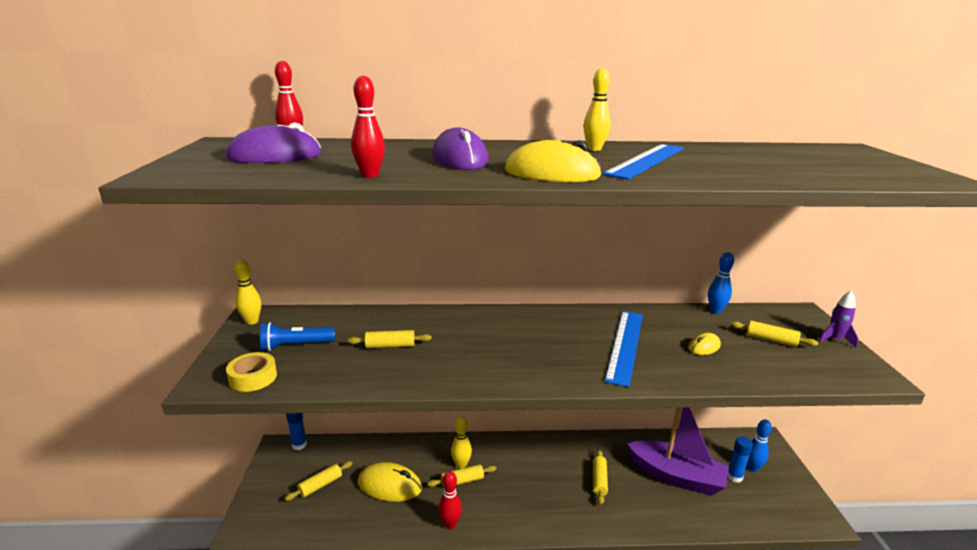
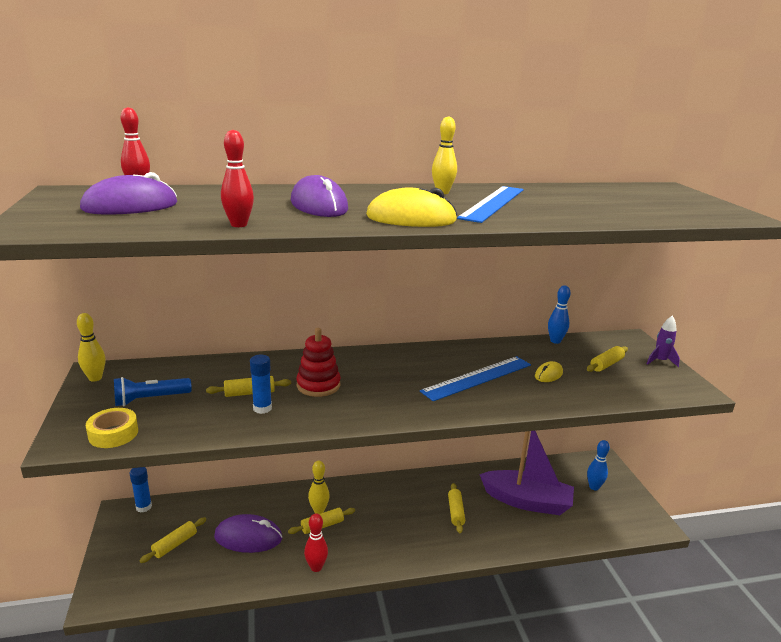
camera: 10 degrees left, 0 degrees up
(389, 485) = (248, 537): yellow mouse -> purple mouse
(459, 342) = (318, 385): none -> red stacking toy
(625, 345) = (477, 378): blue ruler -> blue ruler turned 45 degrees clockwise
(734, 477) = (579, 496): blue glue stick -> blue glue stick (262, 408)
(771, 340) = (606, 364): yellow rolling pin -> yellow rolling pin turned 60 degrees counterclockwise

